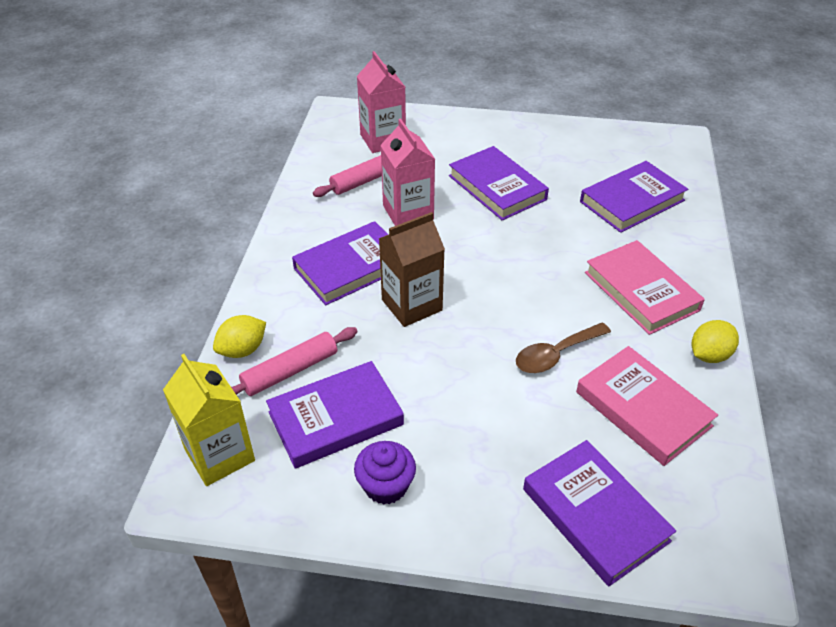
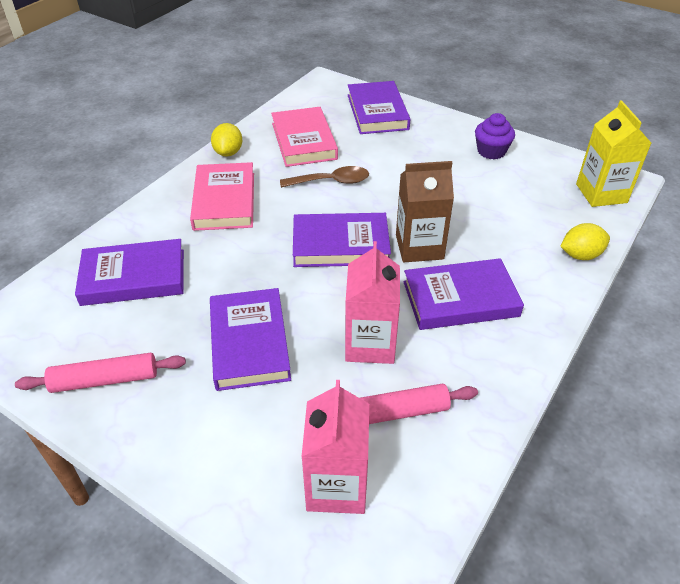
camera: 155 degrees left, 0 degrees up
(290, 371) = (541, 228): pink rolling pin -> pink rolling pin (105, 380)
(335, 418) = (513, 191): purple book -> purple book (340, 245)
(709, 355) = (228, 152): yellow lemon -> yellow lemon turned 75 degrees counterclockwise

